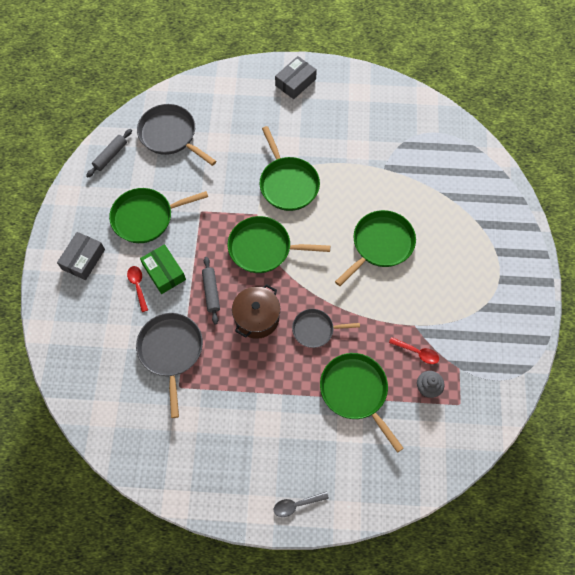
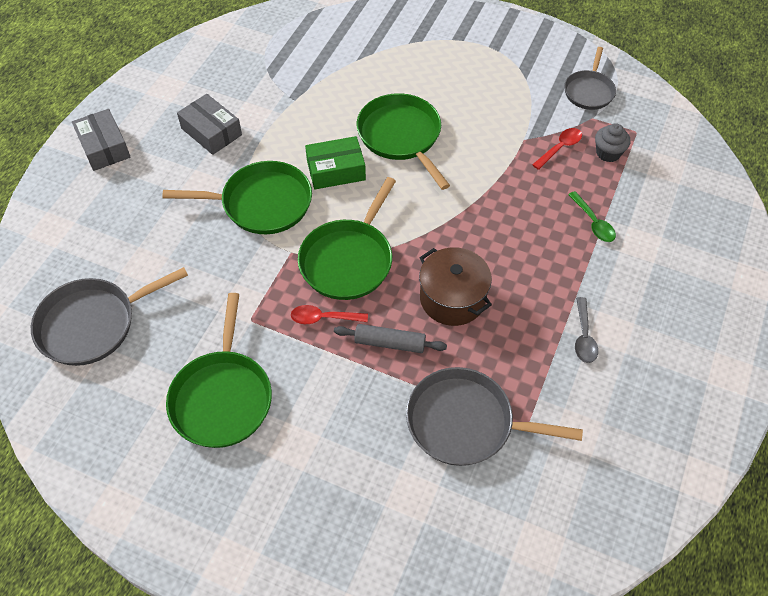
camera: 70 degrees left, 10 degrees down
(83, 259) = (252, 513): grey box -> grey box (211, 131)
(110, 156) = (77, 421): grey rolling pin -> none
(138, 286) = (338, 441): red spoon -> red spoon (323, 318)
(164, 272) = (330, 397): green box -> green box (336, 170)
(296, 504) = (730, 330): grey spoon -> grey spoon (583, 336)
(315, 330) = (494, 238): grey pan -> grey pan (589, 91)
(355, 391) = (593, 223): green pan -> green spoon

